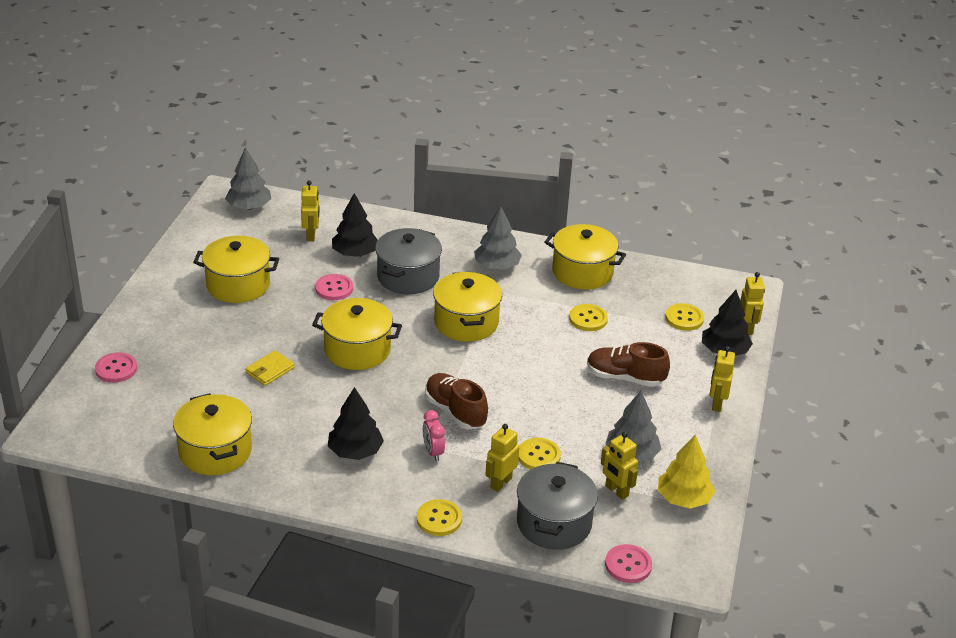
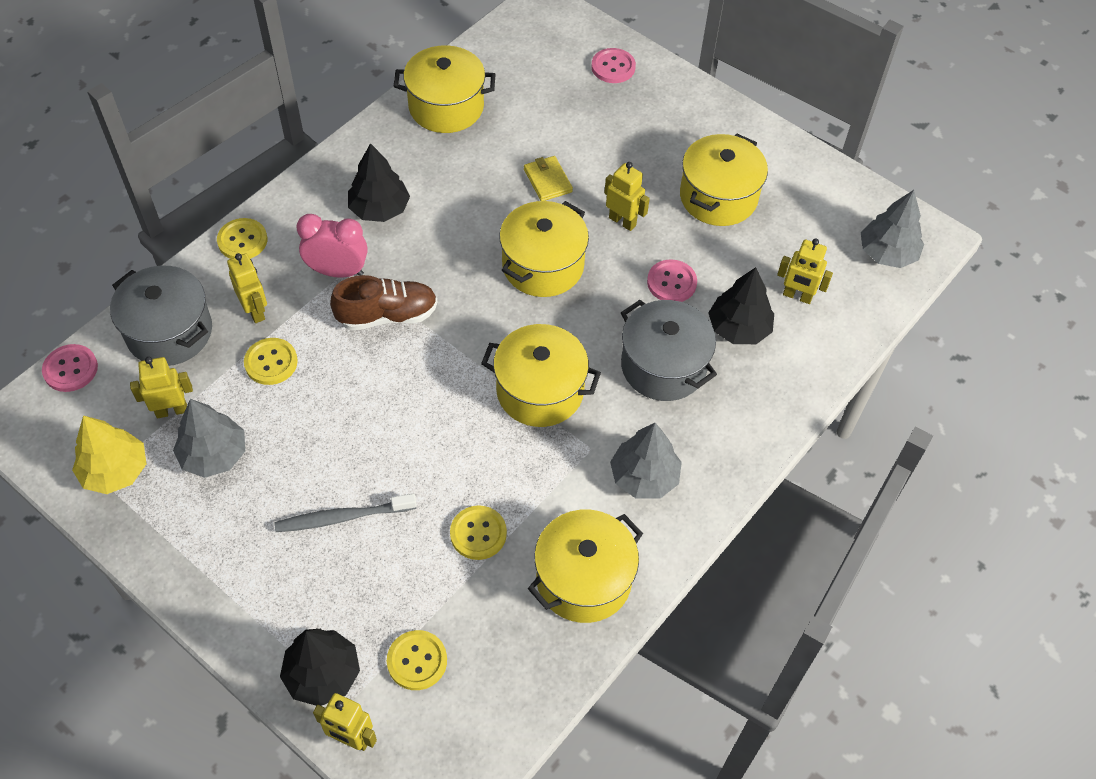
camera: 115 degrees right, 20 degrees up
(433, 452) = (338, 271): pink clock -> pink clock, size x1.53
(625, 377) = (342, 517): brown shoe -> grey toothbrush
(716, 404) = (233, 600): yellow robot -> yellow robot (622, 221)

